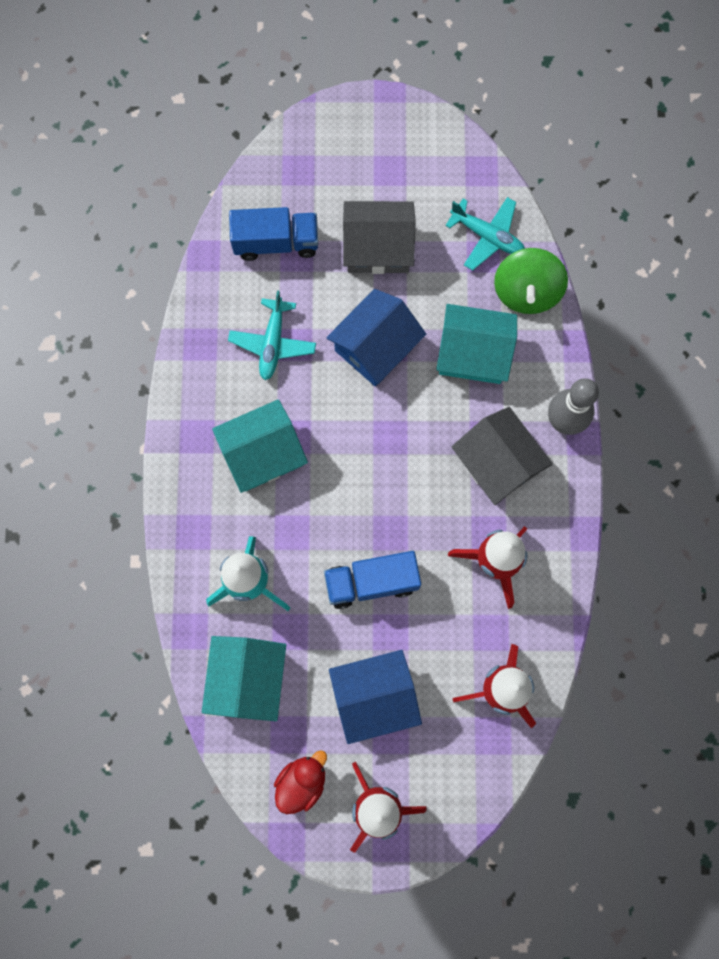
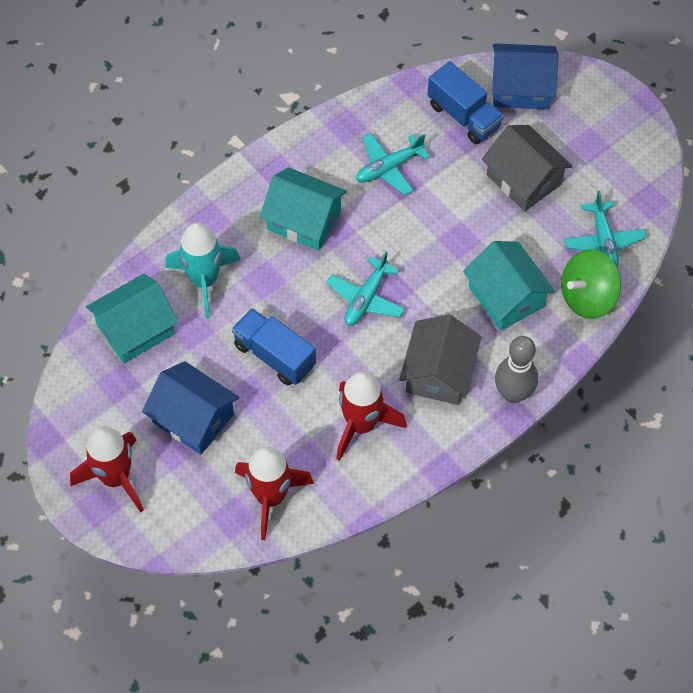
camera: 50 degrees right, 15 degrees down
(302, 782) = (92, 416): red duck -> none
(375, 347) = (449, 232): blue house -> blue house (521, 88)
(381, 464) = (366, 298): none -> turquoise plane

